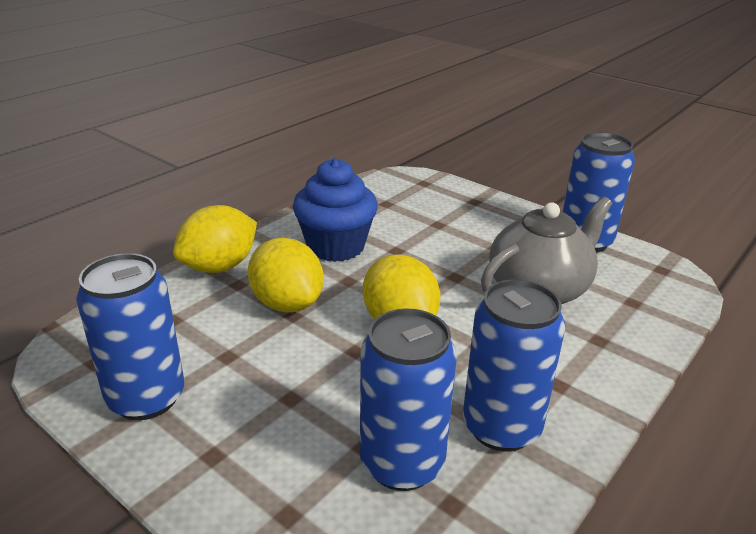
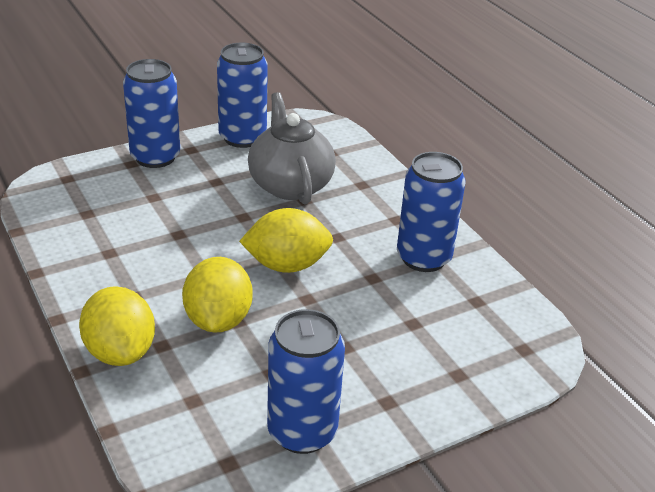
camera: 70 degrees left, 5 degrees up
(287, 303) = (218, 320): yellow lemon -> yellow lemon turned 75 degrees counterclockwise
(336, 246) = (144, 267): blue cupcake -> none
(402, 463) = (436, 310): blue can -> blue can (155, 157)

